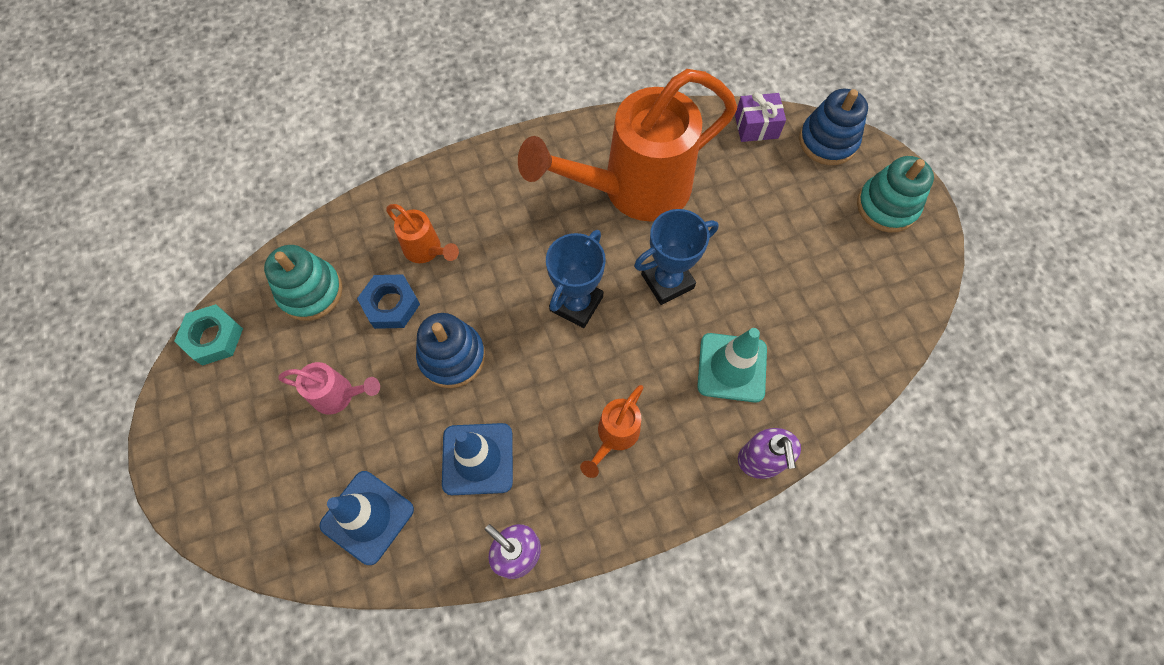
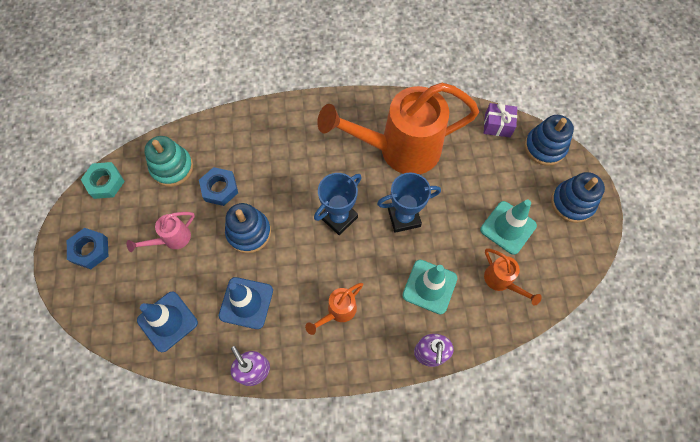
camera: 15 degrees right, 0 degrees up
(217, 443) = (90, 250): none -> blue nut
(340, 395) = (172, 239): pink watering can -> pink watering can turned 120 degrees clockwise
(427, 250) = (252, 158): orange watering can -> orange watering can (502, 281)
(812, 260) = (508, 227): none -> turquoise traffic cone
(886, 206) = (572, 203): turquoise stacking toy -> blue stacking toy

